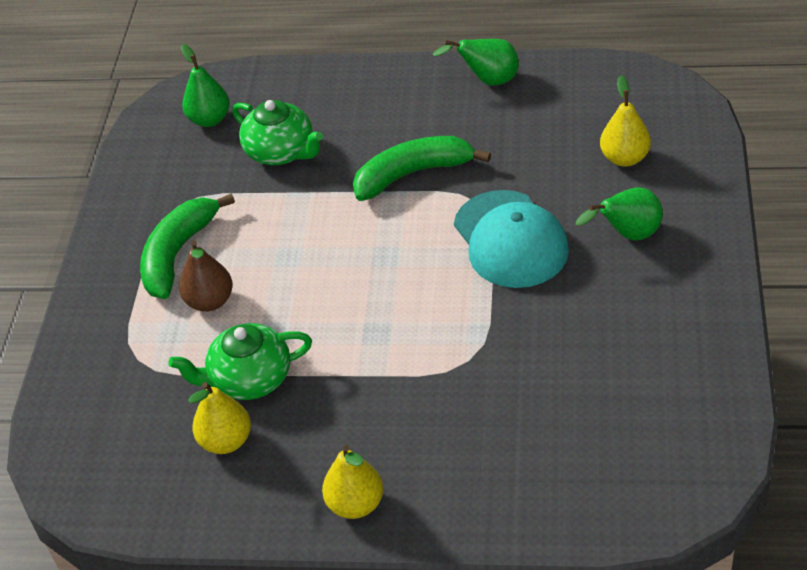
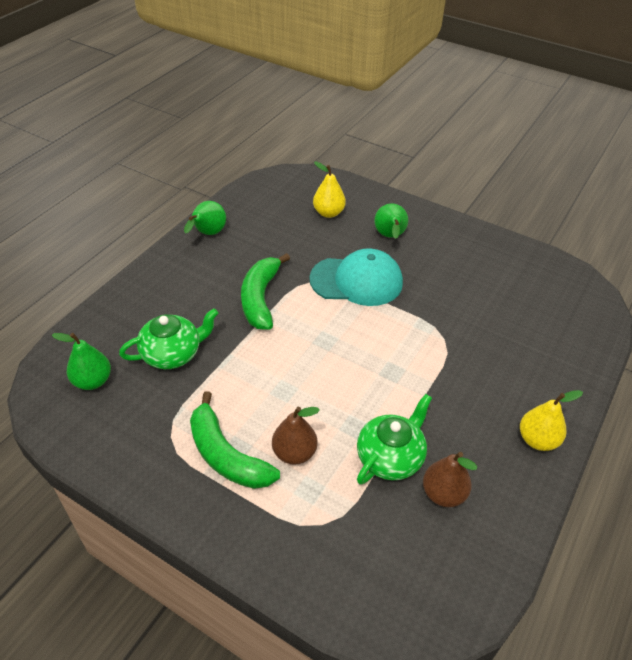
camera: 70 degrees left, 0 degrees up
(226, 441) = (443, 494): yellow pear -> brown pear
(249, 379) = (391, 457): green teapot -> green teapot turned 150 degrees counterclockwise

